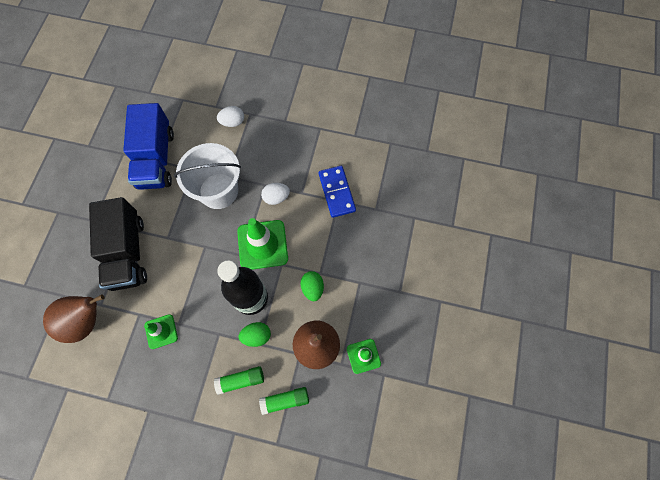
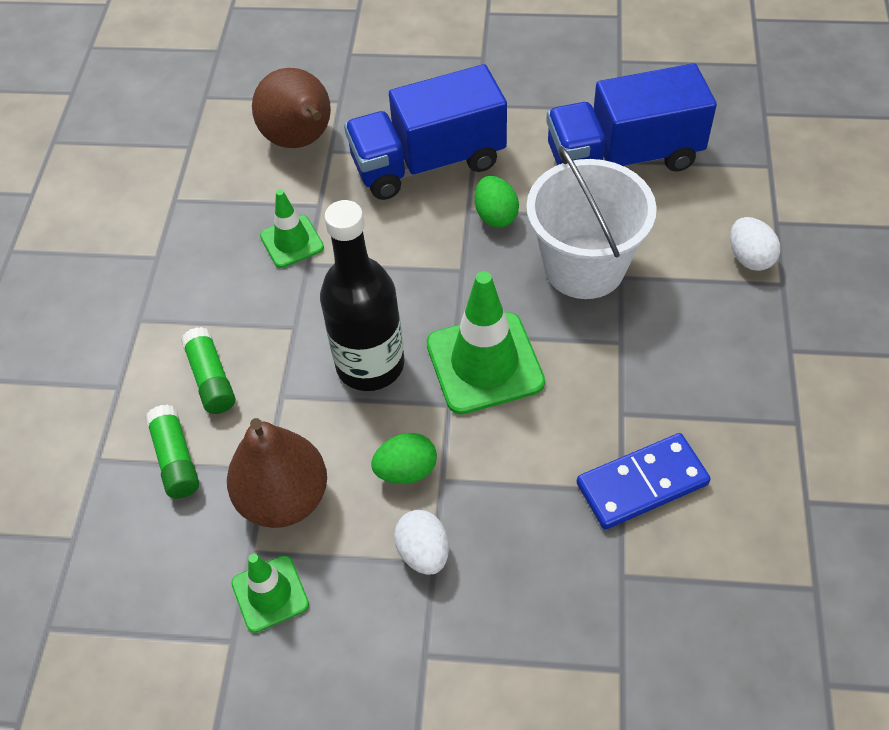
camera: 85 degrees right, 15 degrees down
(127, 253) = (428, 162): black truck -> blue truck
(256, 336) = (296, 388): green egg -> green egg (495, 215)
(276, 197) = (596, 368): white egg -> white egg (423, 552)

